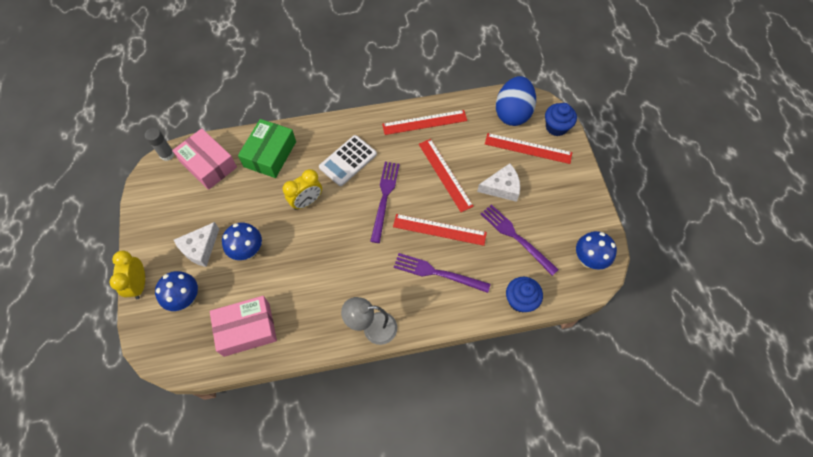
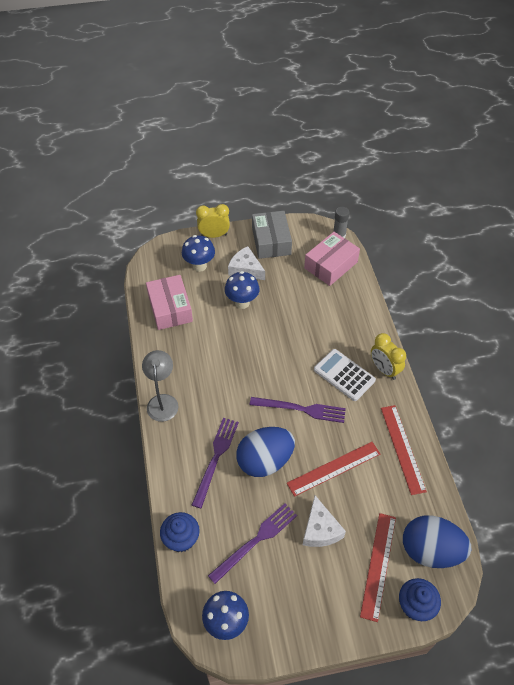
camera: 90 degrees right, 10 degrees down
(162, 221) = (271, 241): none -> grey box
(270, 154) = (346, 310): green box -> none
(307, 201) = (294, 343): yellow clock -> yellow clock (384, 369)
(439, 230) = (265, 461): red ruler -> blue egg

